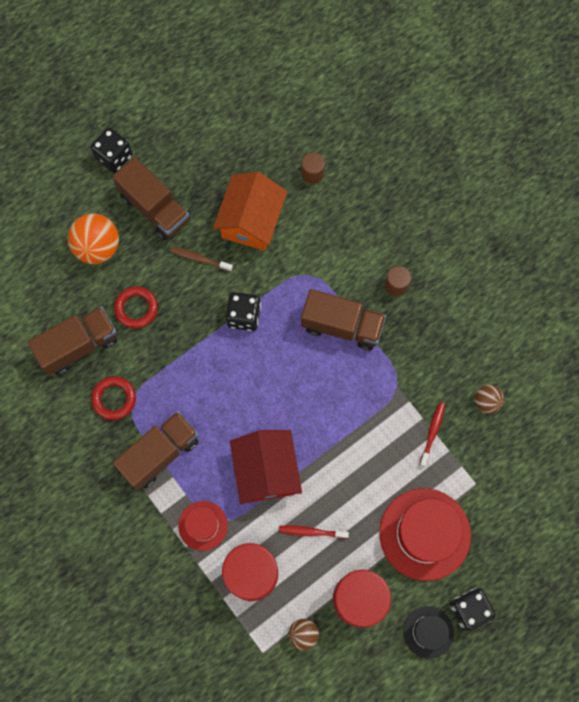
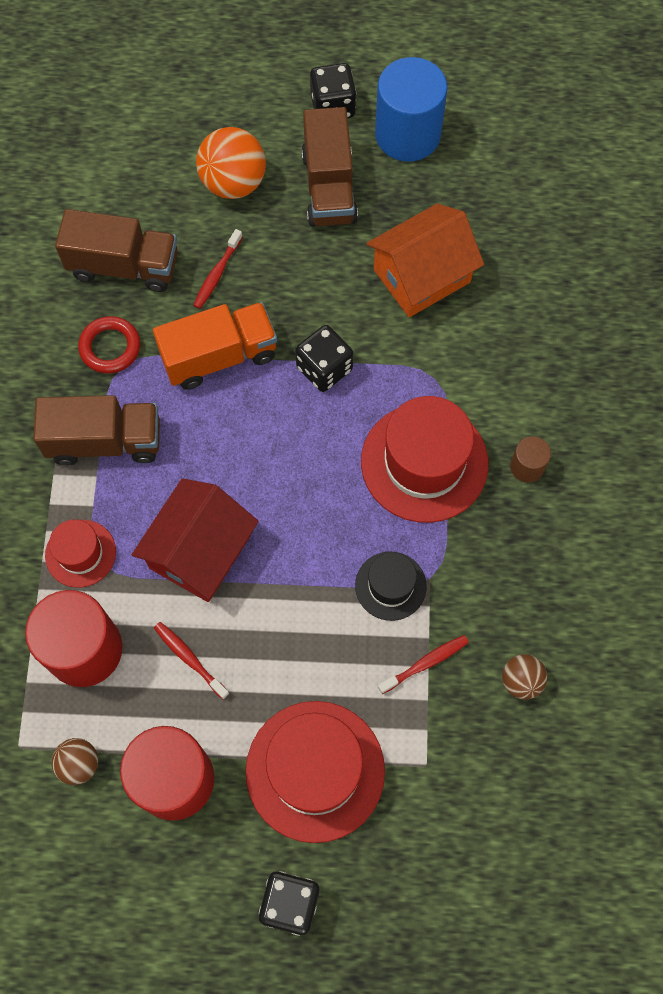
camera: 40 degrees right, 5 degrees down
(136, 308) = (217, 274): red ring -> red toothbrush
(172, 142) = (407, 135): none -> blue cylinder
(180, 355) = (219, 356): none -> orange truck
(199, 259) = (330, 274): brown toothbrush -> none
(312, 174) = (535, 276): brown cylinder -> none
(342, 326) = (424, 462): brown truck -> red hat
(428, 632) = (219, 887): black hat -> black hat (390, 586)

